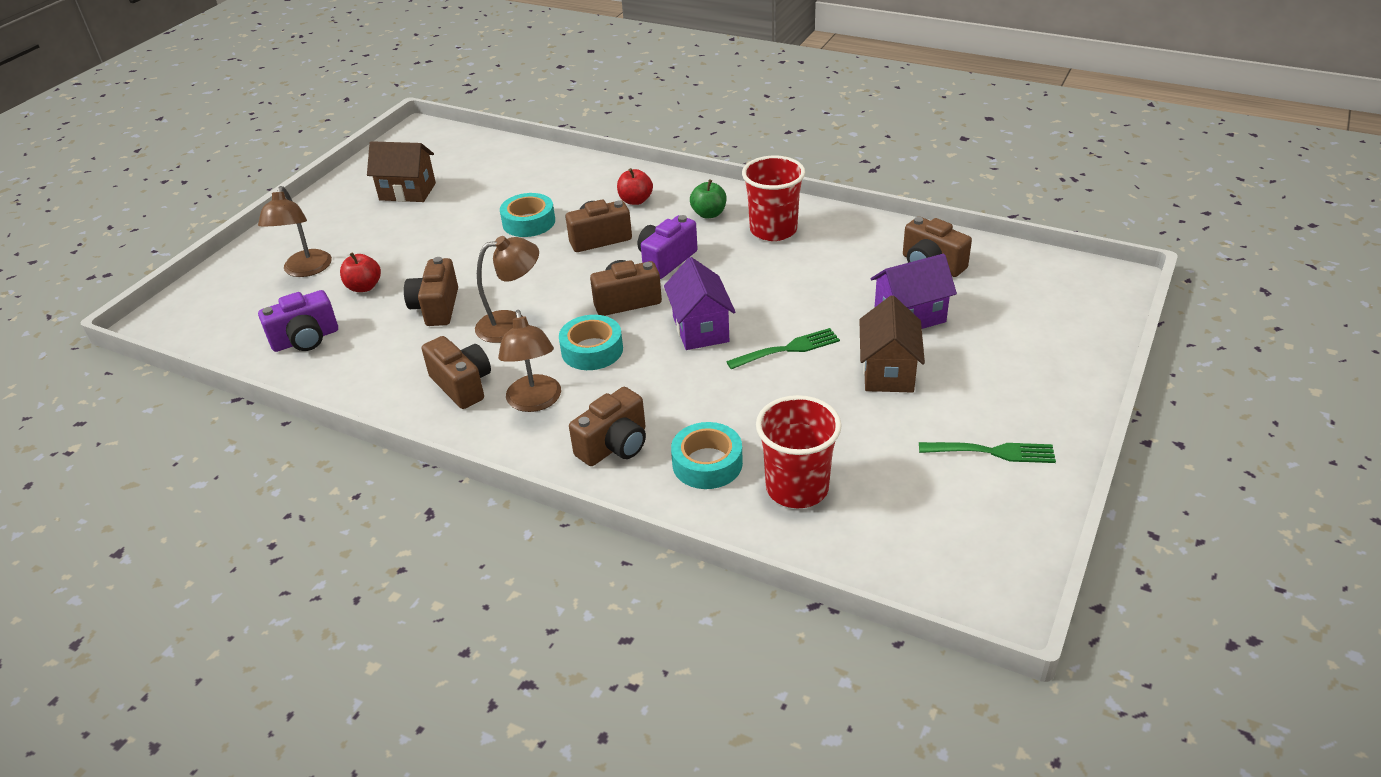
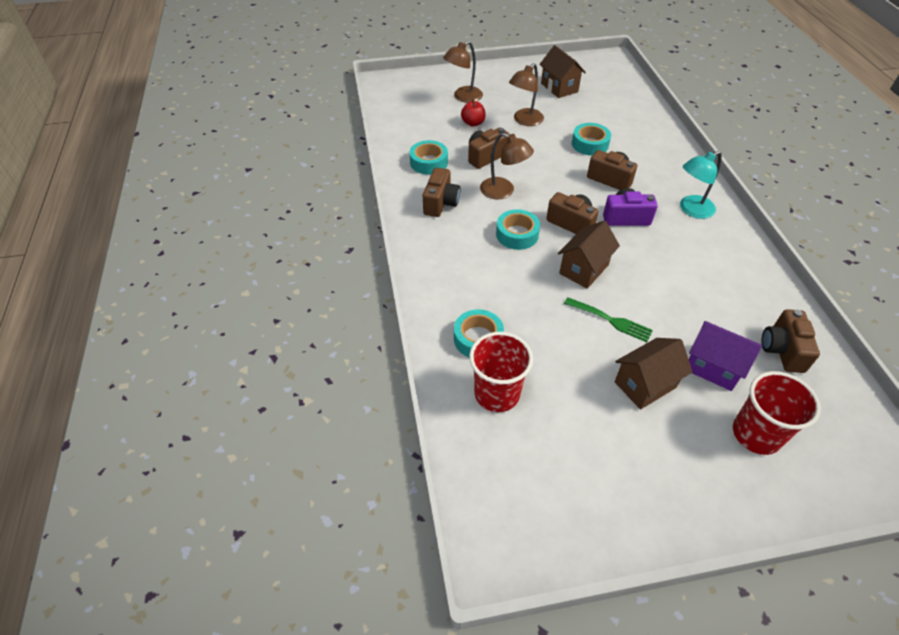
camera: 50 degrees right, 10 degrees up
(306, 339) = (417, 130): purple camera -> none
(378, 359) = (429, 162): none -> turquoise tape
(535, 402) = (456, 238): brown lamp -> brown lamp (524, 121)
(615, 445) = (454, 290): brown camera -> none
(635, 200) = (662, 172): red apple -> none
(700, 329) = (584, 269): purple house -> brown house
(709, 214) = (691, 210): green apple -> turquoise lamp
(773, 230) = (714, 248): red cup -> red cup (756, 434)
(992, 452) = (628, 487): green fork -> none

